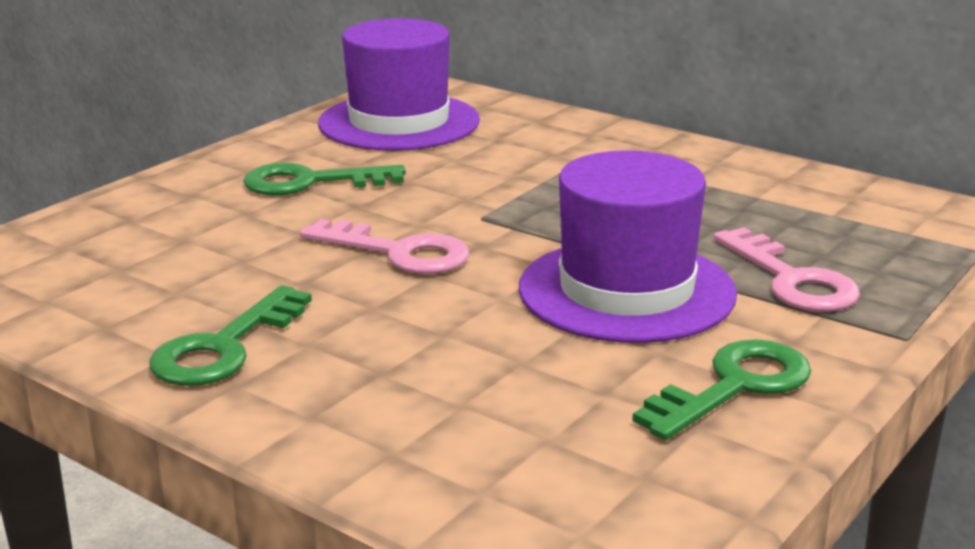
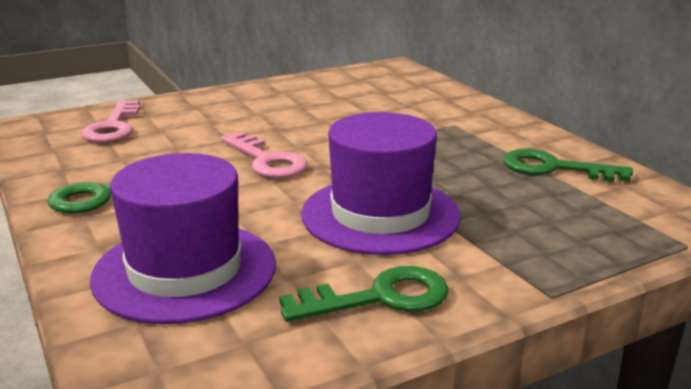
camera: 25 degrees right, 0 degrees up
(310, 182) = (266, 111): green key -> green key (554, 168)
(399, 122) = (359, 86): purple hat -> purple hat (185, 271)
(791, 280) = (507, 233): pink key -> pink key (113, 127)

